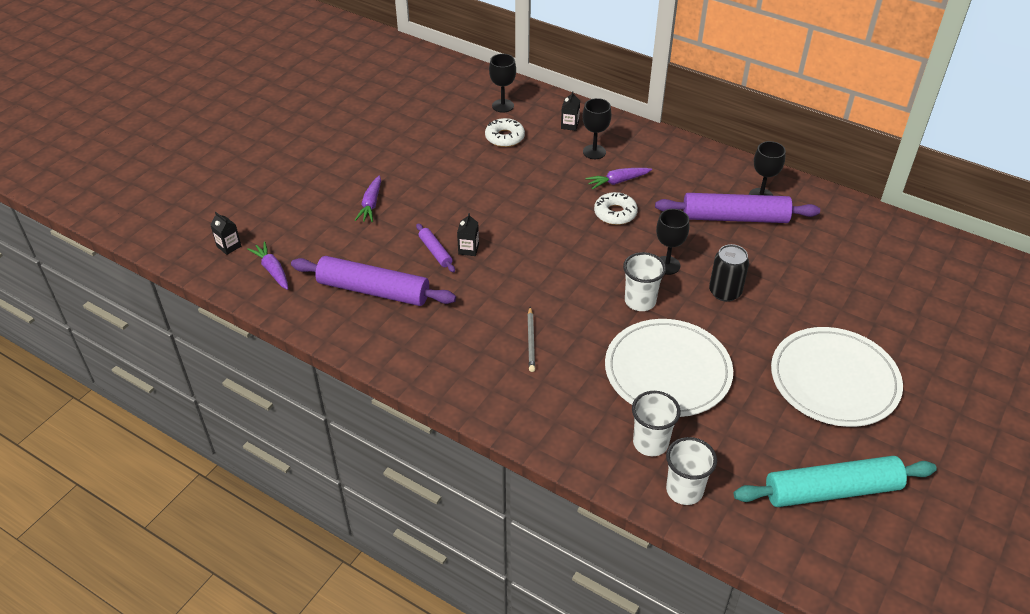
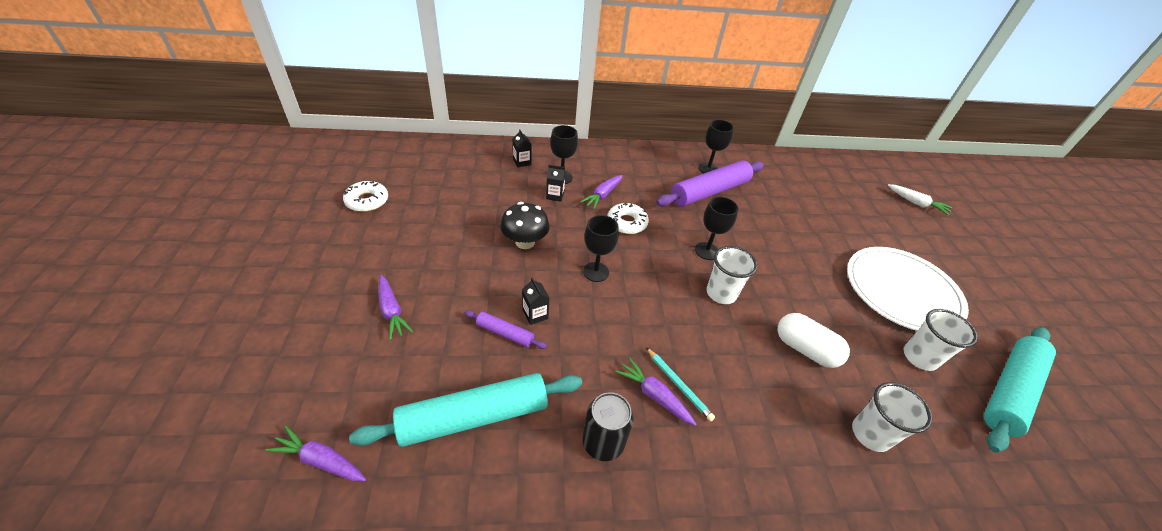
camera: 40 degrees left, 0 degrees up
(229, 246) = (230, 458): black carton -> black carton (555, 195)
(373, 291) = (474, 417): purple rolling pin -> turquoise rolling pin
(503, 106) = (450, 164): black goblet -> black goblet (596, 272)
(504, 137) = (475, 191): white donut -> white donut (367, 201)
(505, 338) = (654, 395): none -> purple carrot
(509, 194) = (525, 242): none -> black mushroom
(531, 341) = (678, 385): grey pencil -> turquoise pencil
(667, 371) = (805, 349): white plate -> white capsule
(684, 490) = (942, 468): white cup -> white cup (919, 357)
(725, 292) = (766, 254): black can -> black can (603, 442)
(988, 322) = (916, 203): none -> white carrot

